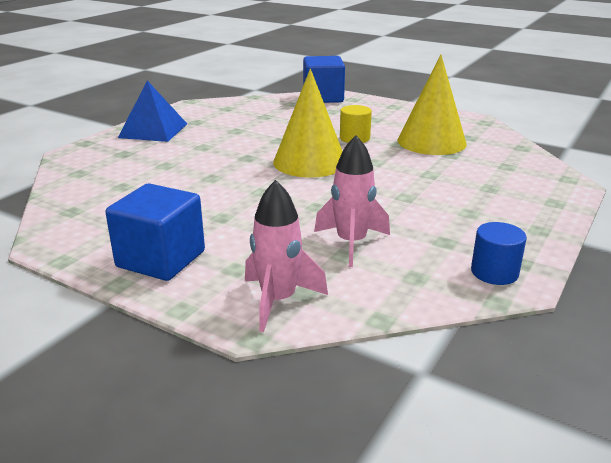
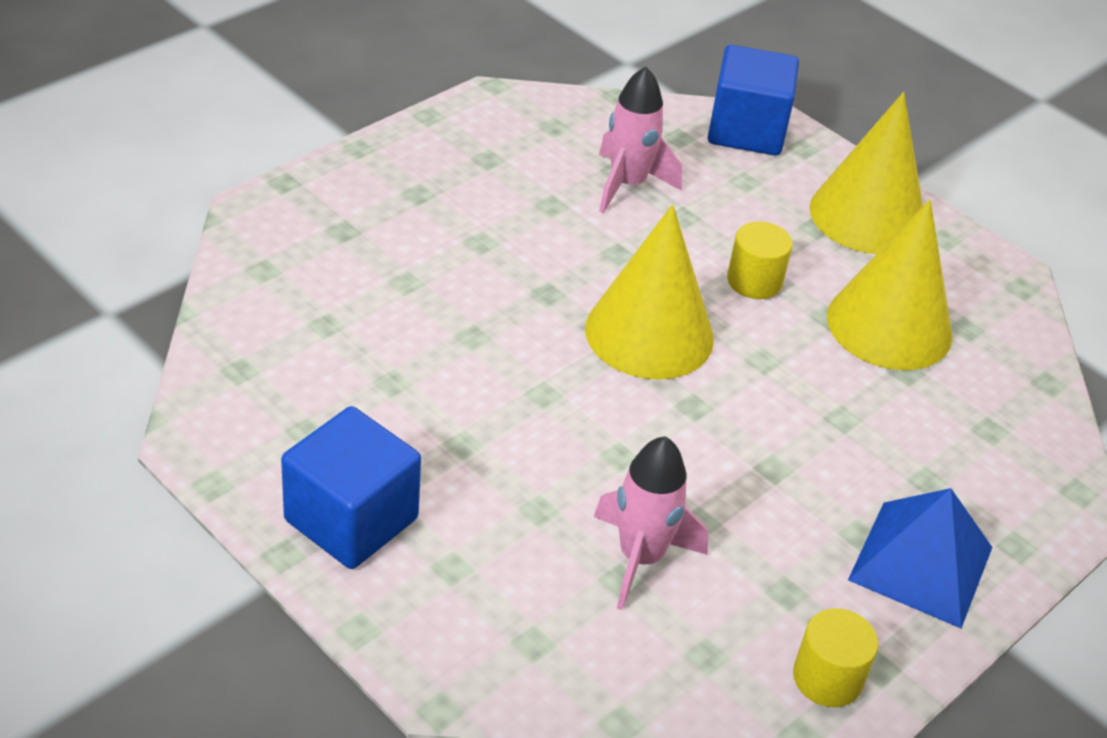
camera: 10 degrees right, 15 degrees up
(153, 130) = (406, 171): blue pyramid -> blue pyramid (920, 563)
(278, 301) = (493, 649): pink rocket -> pink rocket (627, 185)
(397, 112) = (867, 216): none -> yellow cone
(494, 272) = (827, 678): blue cylinder -> yellow cylinder

